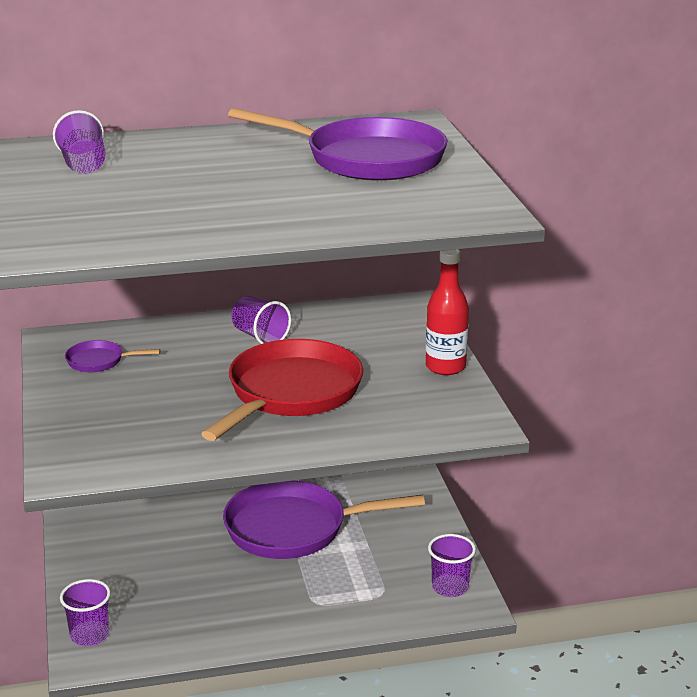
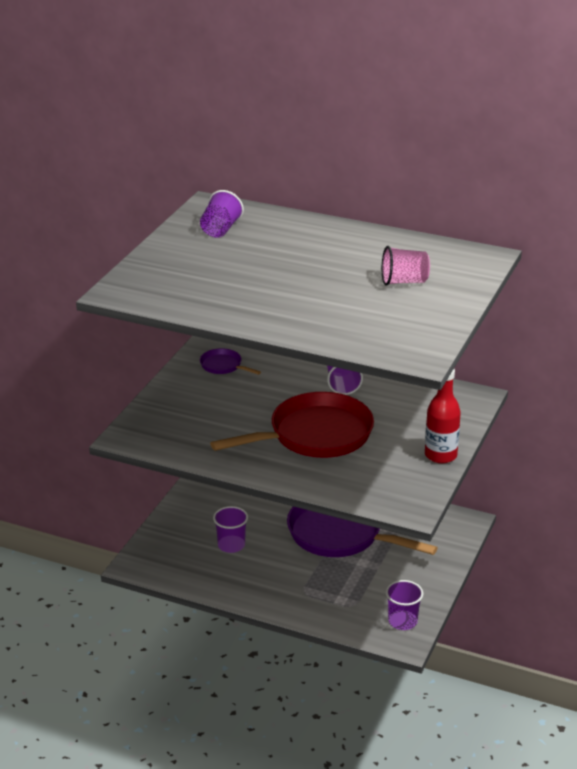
camera: 35 degrees right, 5 degrees up
(89, 635) = (151, 551): purple cup -> purple cup (231, 545)
(367, 159) = (404, 281): purple pan -> pink cup

